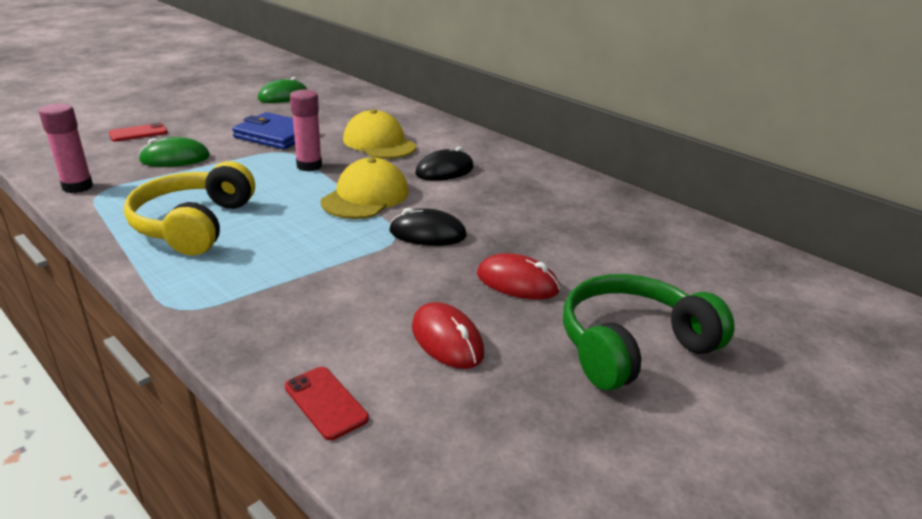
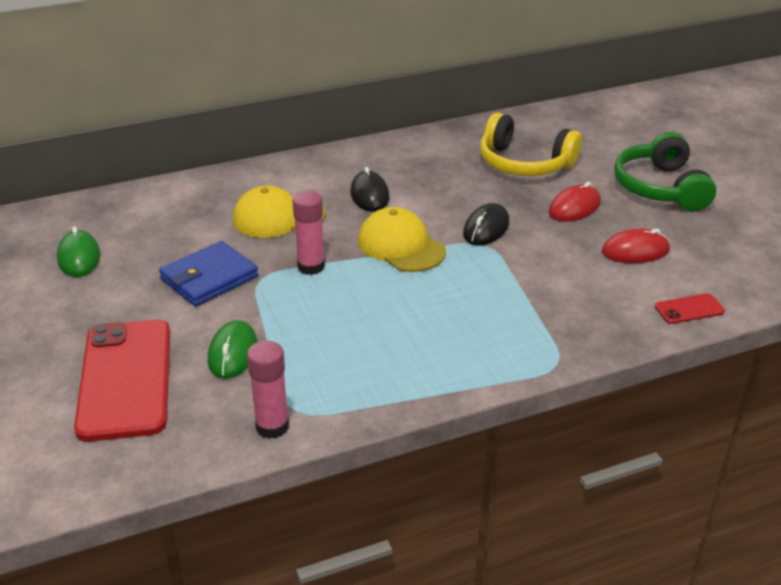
camera: 65 degrees left, 5 degrees up
(138, 133) = (125, 379): red phone -> red phone, size x2.38
(193, 224) = (409, 348): yellow headphones -> yellow headphones (524, 163)

